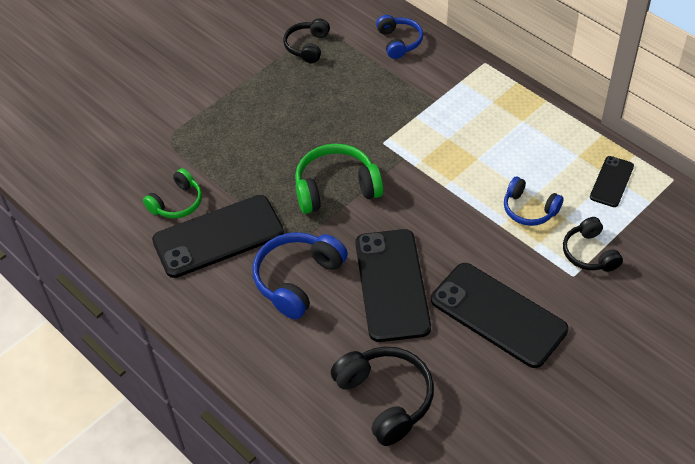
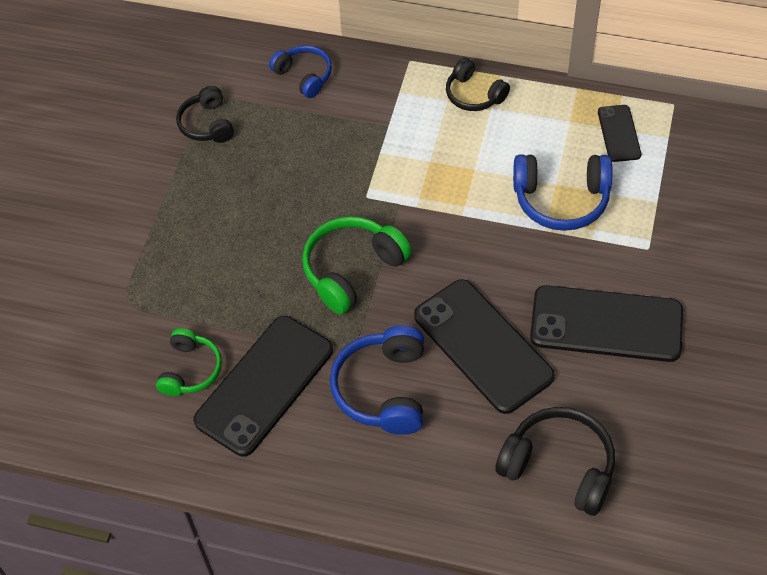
camera: 30 degrees left, 5 degrees up
(529, 209) = (561, 200): blue headphones -> blue headphones, size x1.57
(589, 253) = (647, 218): black headphones -> black headphones (474, 95)

